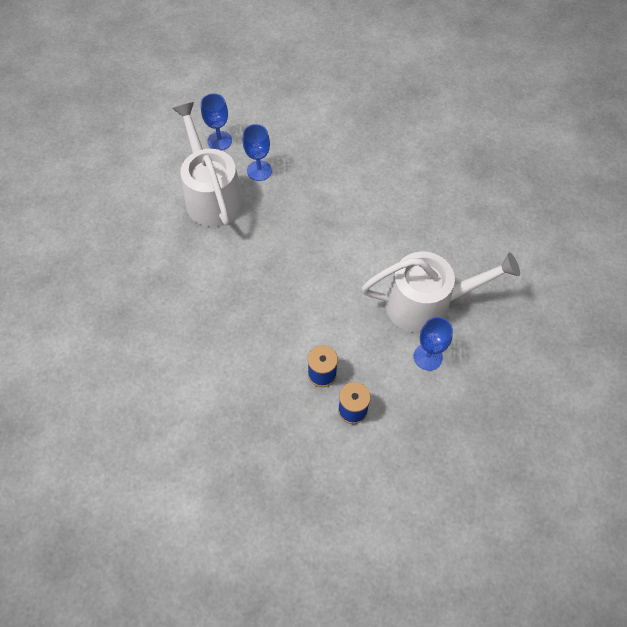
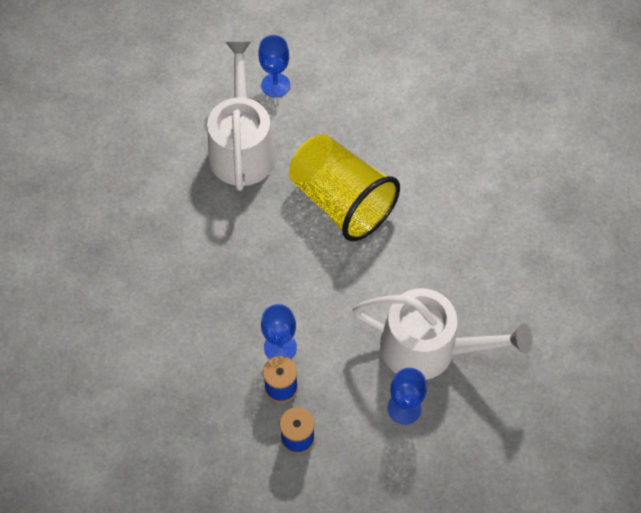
camera: 20 degrees right, 0 degrees up
(259, 171) = (305, 134): blue goblet -> blue goblet (280, 347)
(309, 213) = (341, 201): none -> yellow cup

